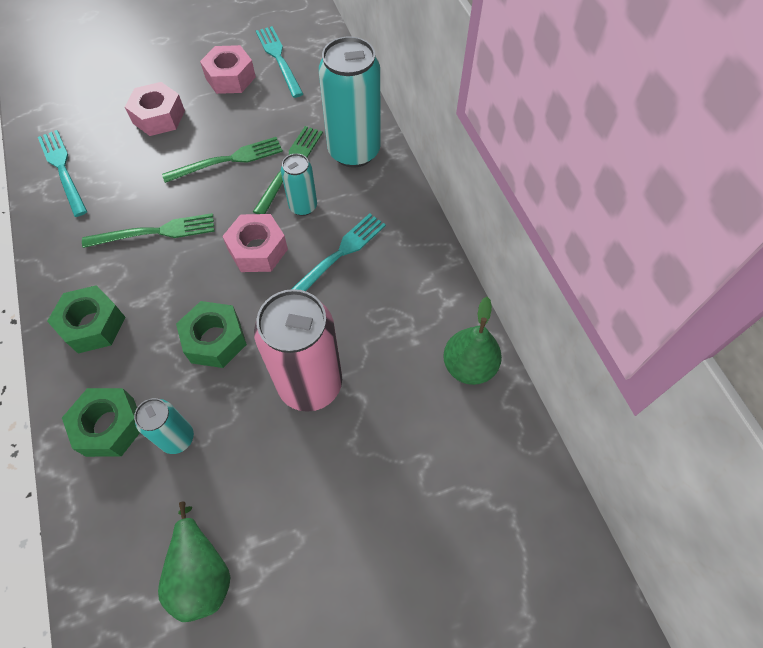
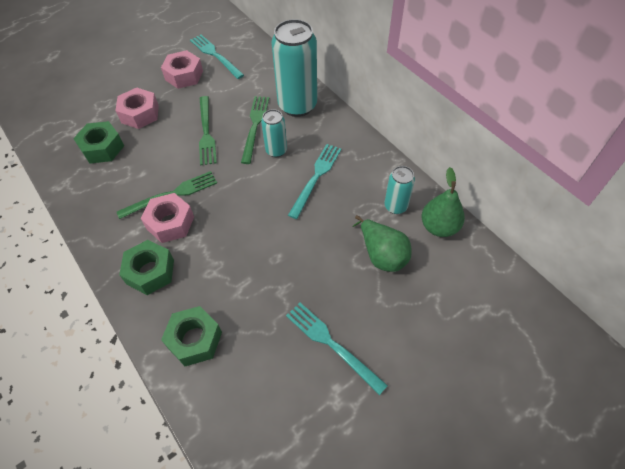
camera: 15 degrees left, 5 degrees down
(63, 170) = (79, 168): turquoise fork -> turquoise fork (332, 344)
(177, 438) = (250, 333): turquoise can -> turquoise can (395, 206)
(201, 572) = (308, 421): green pear -> green pear (381, 255)
(215, 340) = (250, 257): green nut -> green nut (102, 148)
(227, 160) = (206, 132): green fork -> green fork turned 120 degrees clockwise
(258, 250) = (255, 188): pink nut -> pink nut (170, 223)
(310, 384) = (333, 268): pink can -> none

